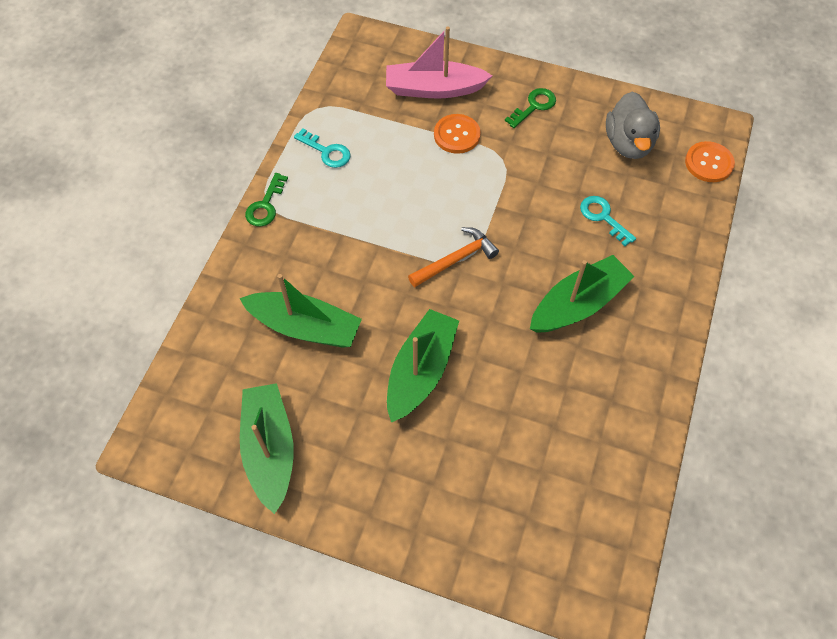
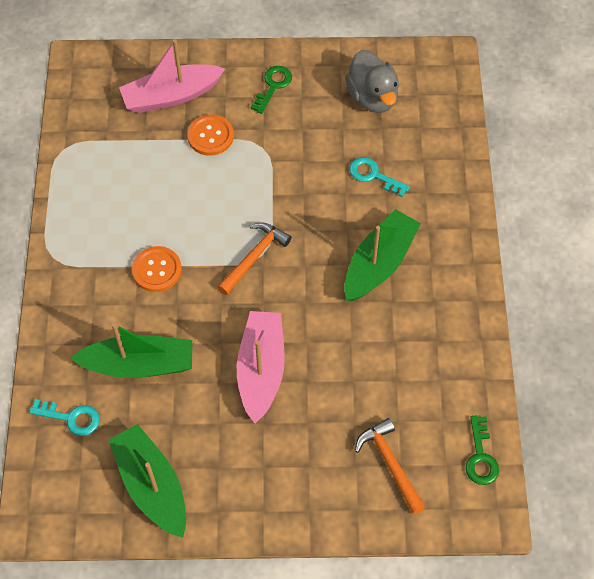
camera: 20 degrees left, 0 degrees up
(265, 205) = (53, 261): green key -> green key (480, 457)
(326, 151) = (91, 190): turquoise key -> turquoise key (71, 418)
(421, 371) = (261, 370): green boat -> pink boat
(517, 512) = (390, 464): none -> orange hammer
(709, 163) = (450, 95): orange button -> orange button (157, 270)

